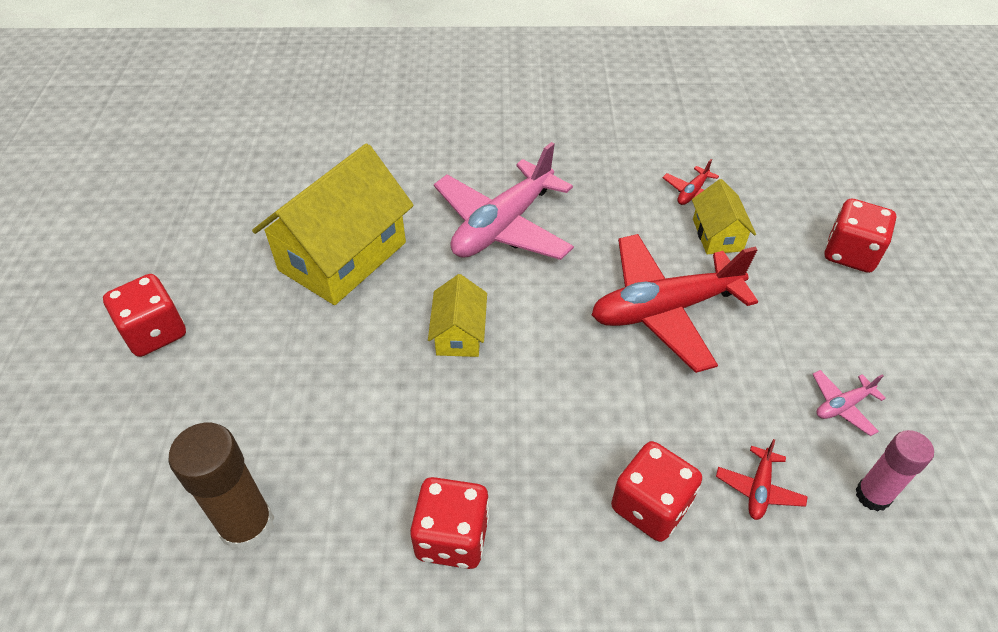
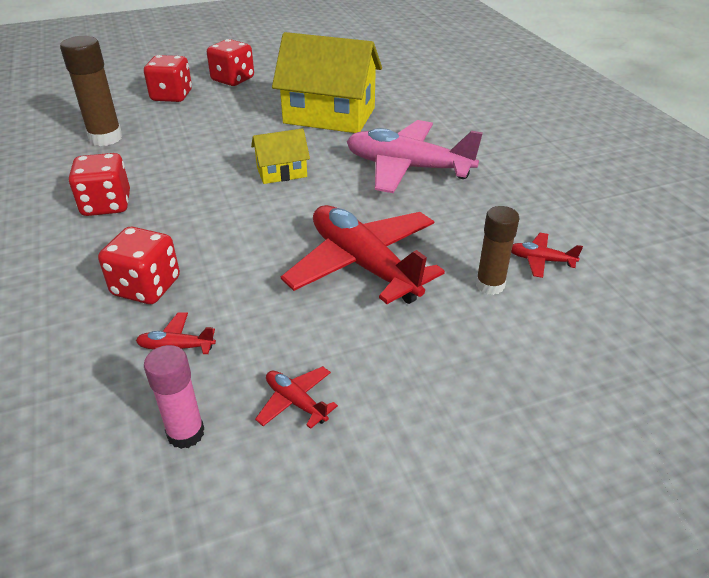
camera: 70 degrees right, 10 degrees down
(717, 235) = (490, 285): yellow house -> brown glue stick
(842, 406) = (296, 402): pink plane -> red plane
(850, 253) = (542, 395): red dice -> red dice (172, 96)

